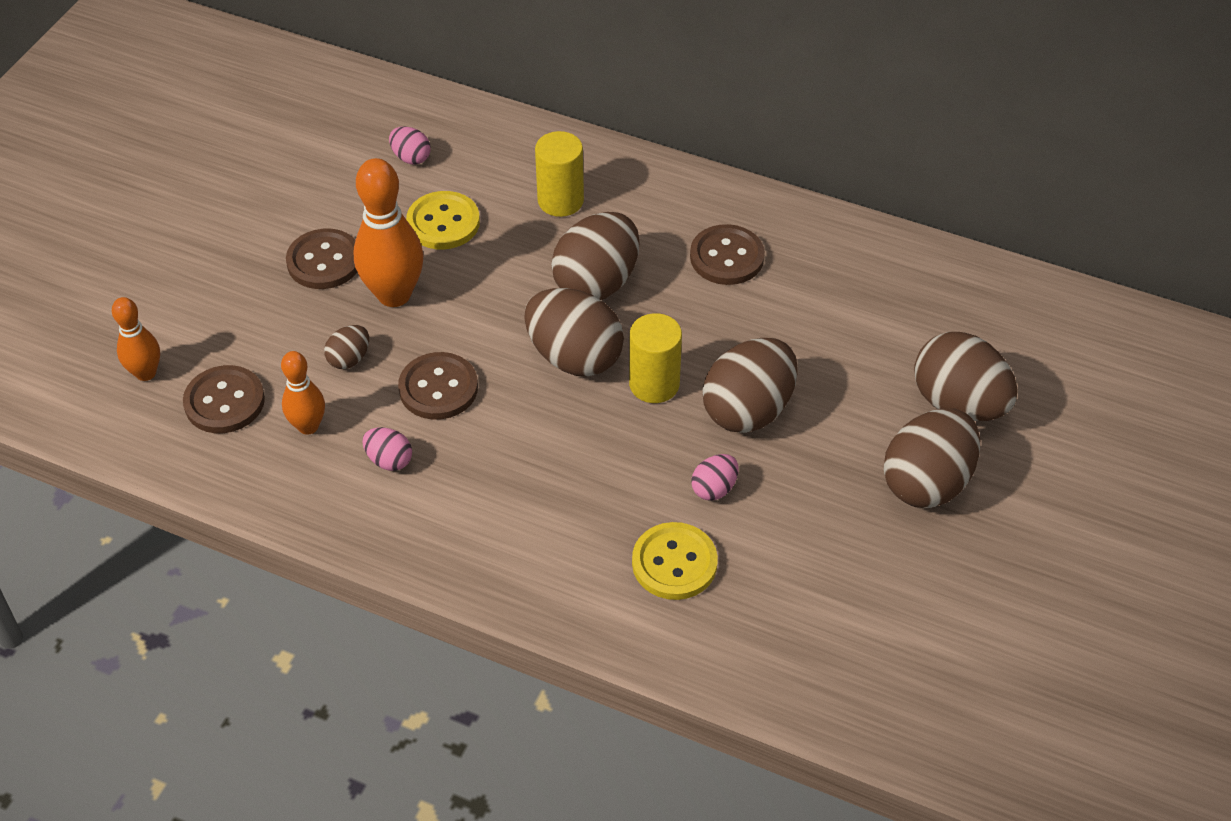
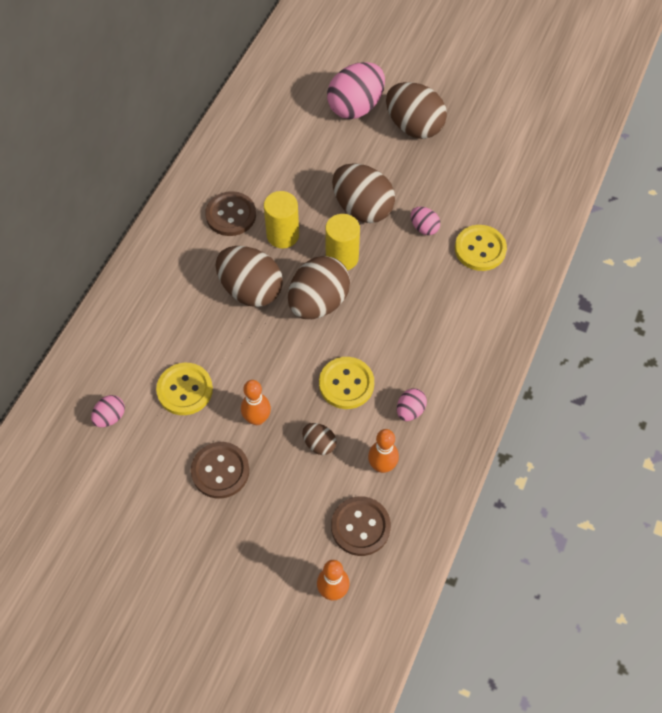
camera: 90 degrees left, 10 degrees up
(394, 294) = (257, 418): orange bowling pin -> orange bowling pin, size x0.58
(438, 388) = (346, 384): brown button -> yellow button
(560, 201) = (168, 313): yellow cylinder -> yellow cylinder (283, 235)
(958, 403) = (355, 107): brown egg -> pink egg

